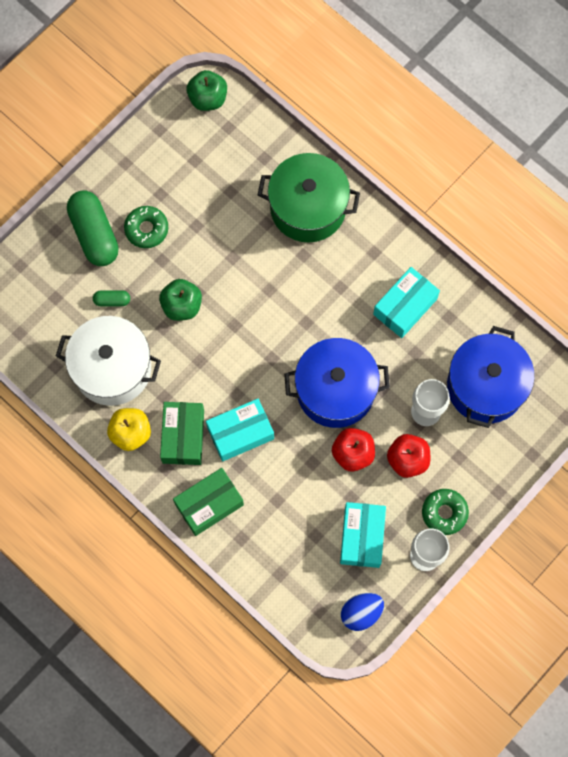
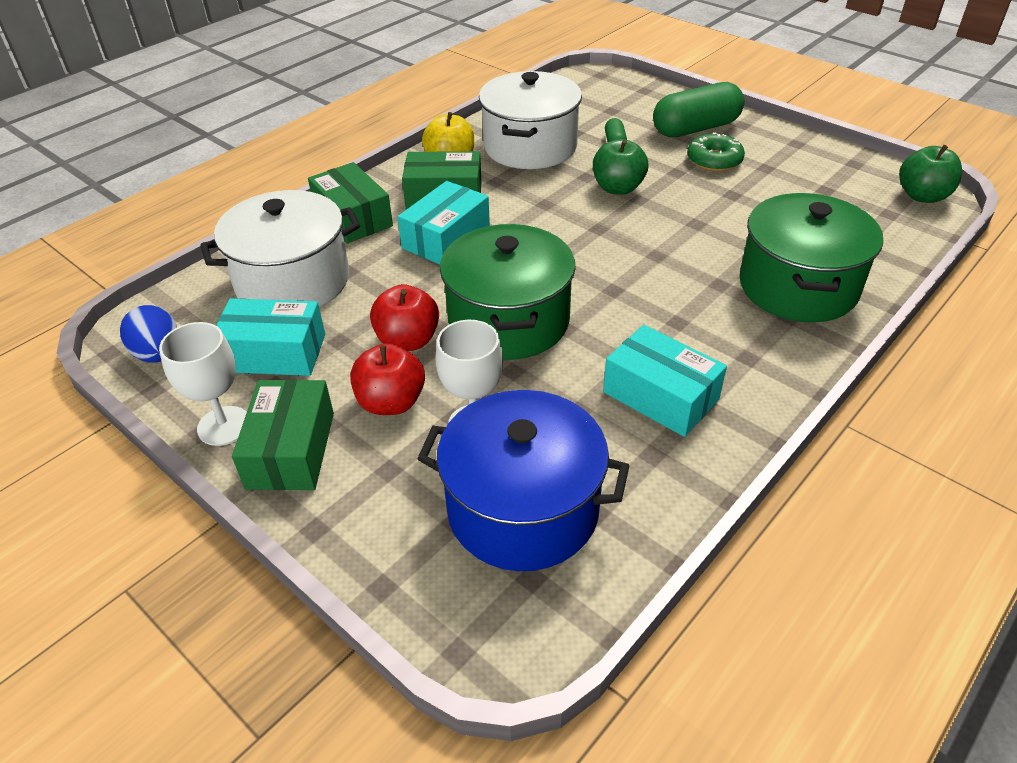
camera: 90 degrees right, 30 degrees down
(240, 433) = (446, 238): turquoise box -> turquoise box turned 60 degrees clockwise
(287, 537) = (293, 281): none -> white pot
(335, 390) = (509, 321): blue pot -> green pot
(444, 513) = (291, 450): green donut -> green box

